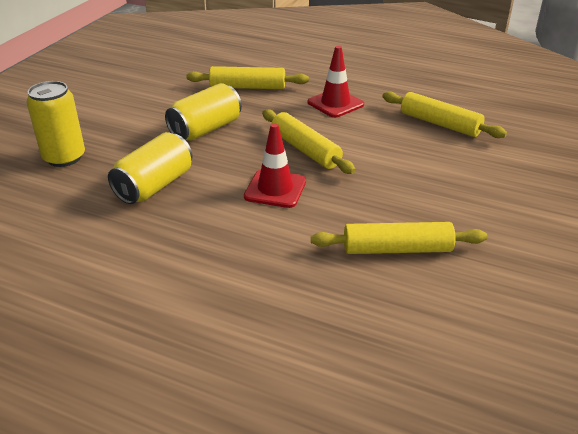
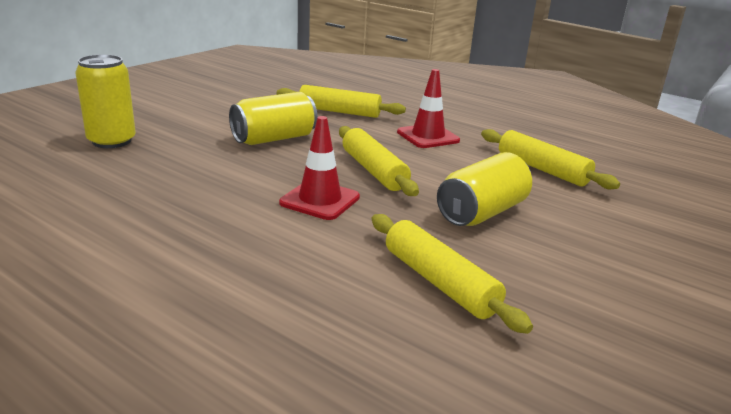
camera: 10 degrees right, 10 degrees down
(154, 186) = (187, 177): yellow can -> yellow can (482, 212)
(397, 249) = (439, 282): yellow rolling pin -> yellow rolling pin turned 45 degrees clockwise

